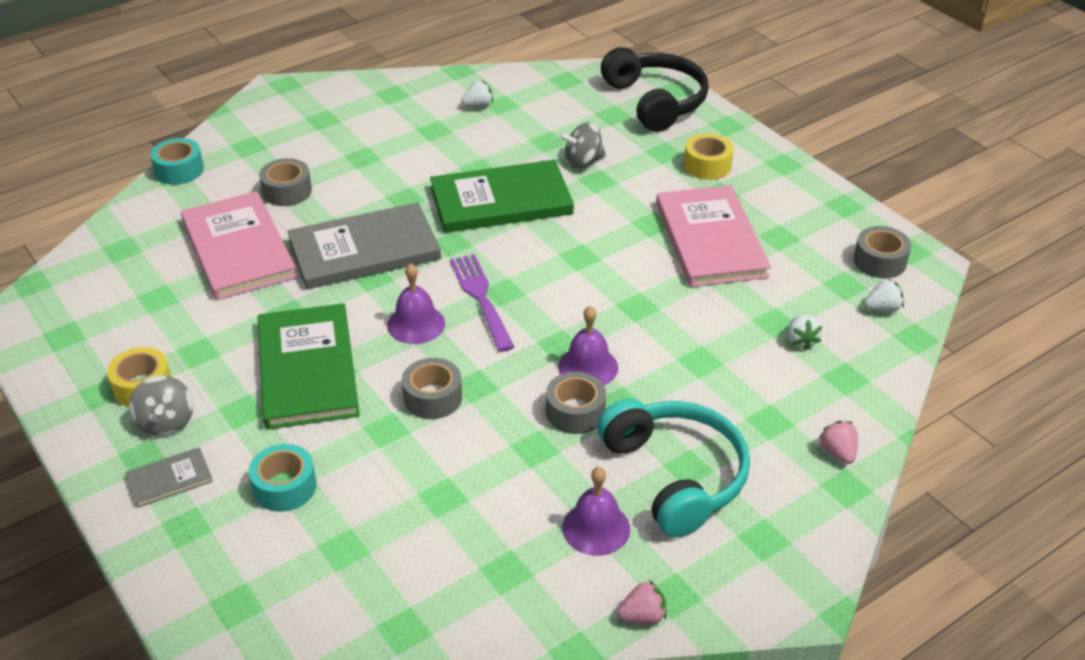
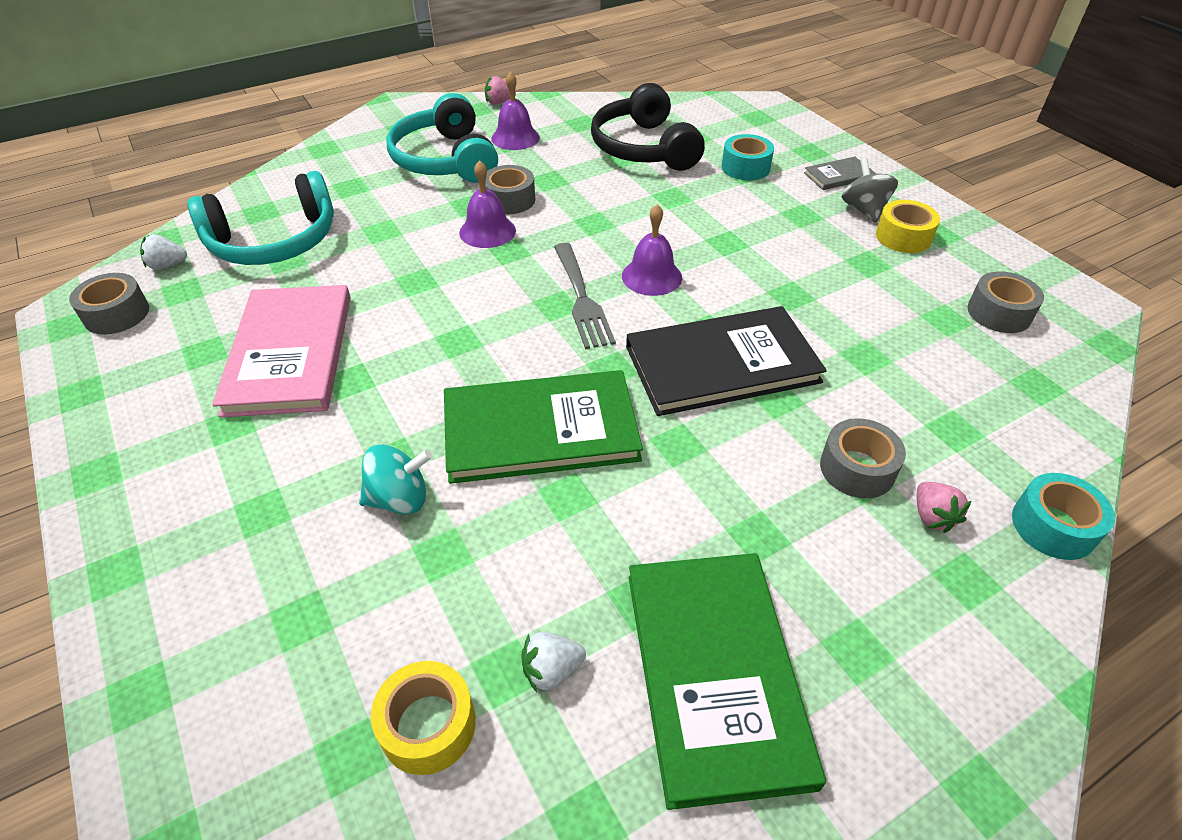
camera: 175 degrees left, 5 degrees up
(238, 249) = (883, 376): pink book -> none
(308, 369) = (752, 242): green book -> green book (715, 674)
(364, 250) = (722, 364): grey book -> black book
(433, 398) = (632, 216): grey tape -> grey tape (999, 313)
(481, 299) = (581, 298): purple fork -> grey fork
(583, 162) = (399, 499): grey spinning top -> turquoise spinning top
(655, 101) = (199, 655): black headphones -> black headphones (644, 148)
(707, 165) = (212, 477): yellow tape -> yellow tape (428, 725)
(801, 341) = (274, 241): white strawberry -> turquoise headphones
(838, 452) = (312, 166): pink strawberry -> pink strawberry (932, 516)

